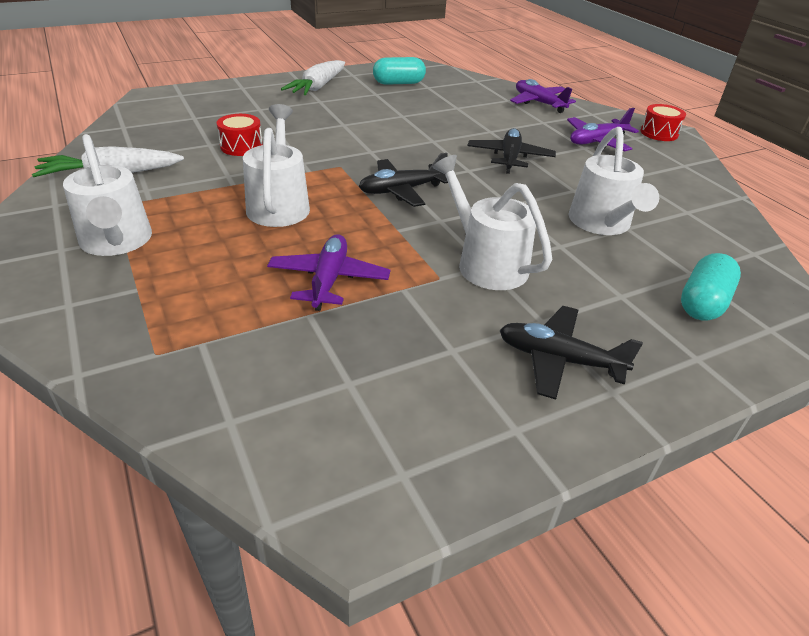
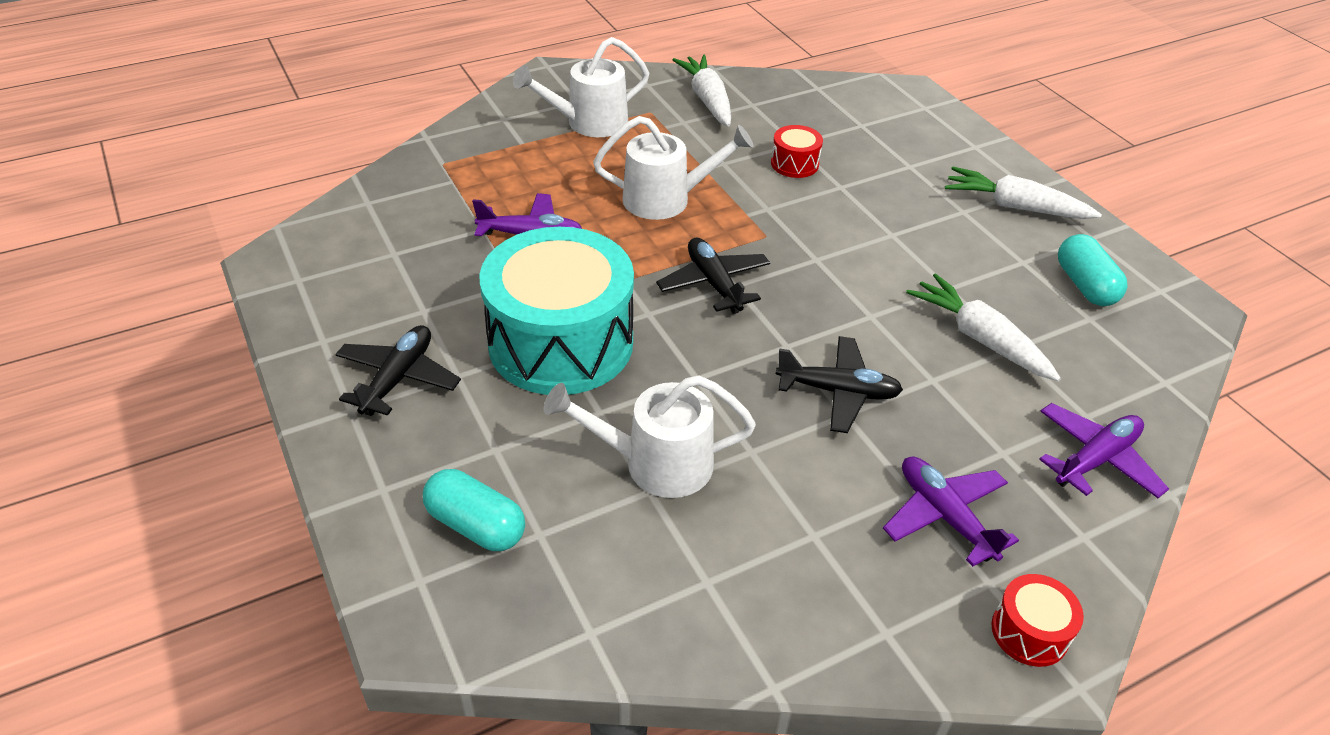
camera: 90 degrees right, 5 degrees up
(450, 114) = (980, 338): none -> white carrot
(485, 262) = (561, 343): white watering can -> turquoise drum

